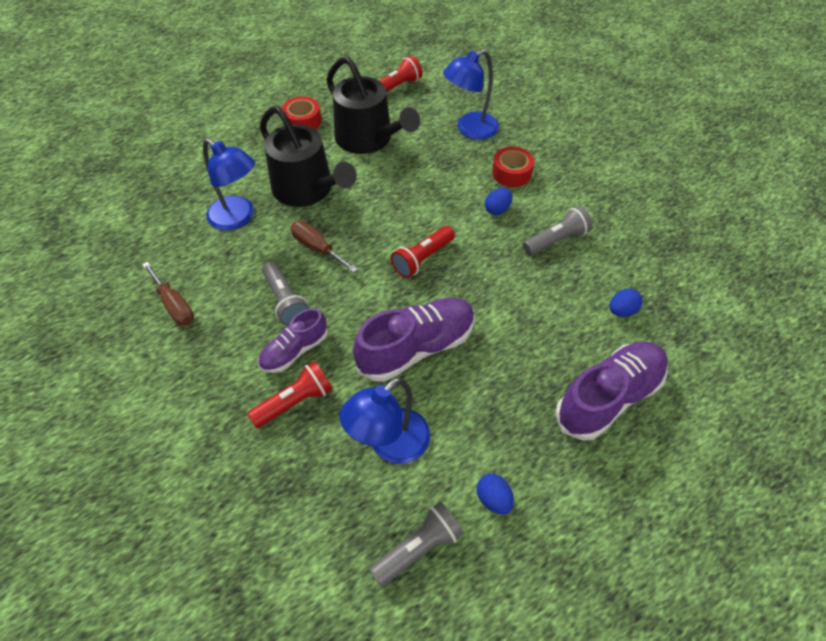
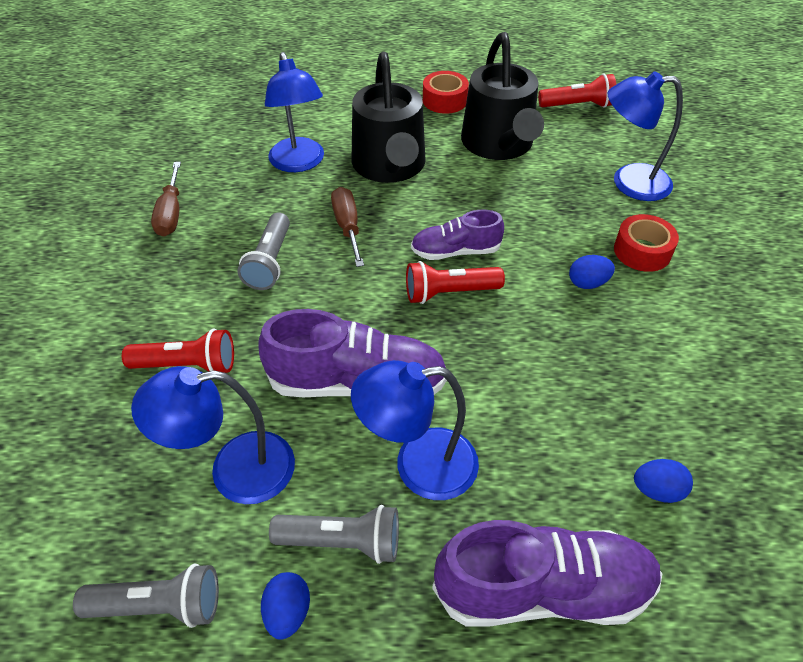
camera: 35 degrees right, 5 degrees down
(294, 351) = (233, 315): purple shoe -> purple shoe (455, 251)
(494, 374) = (419, 466): none -> blue lamp
(556, 240) = (636, 355): grey flashlight -> grey flashlight (342, 541)

